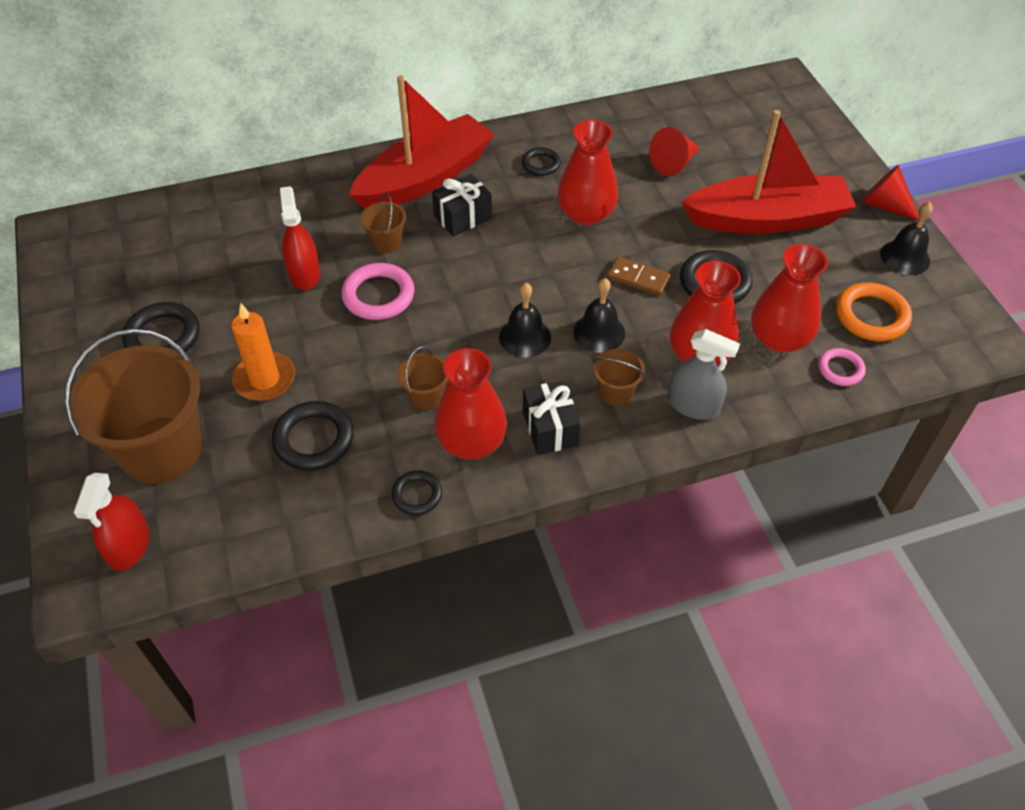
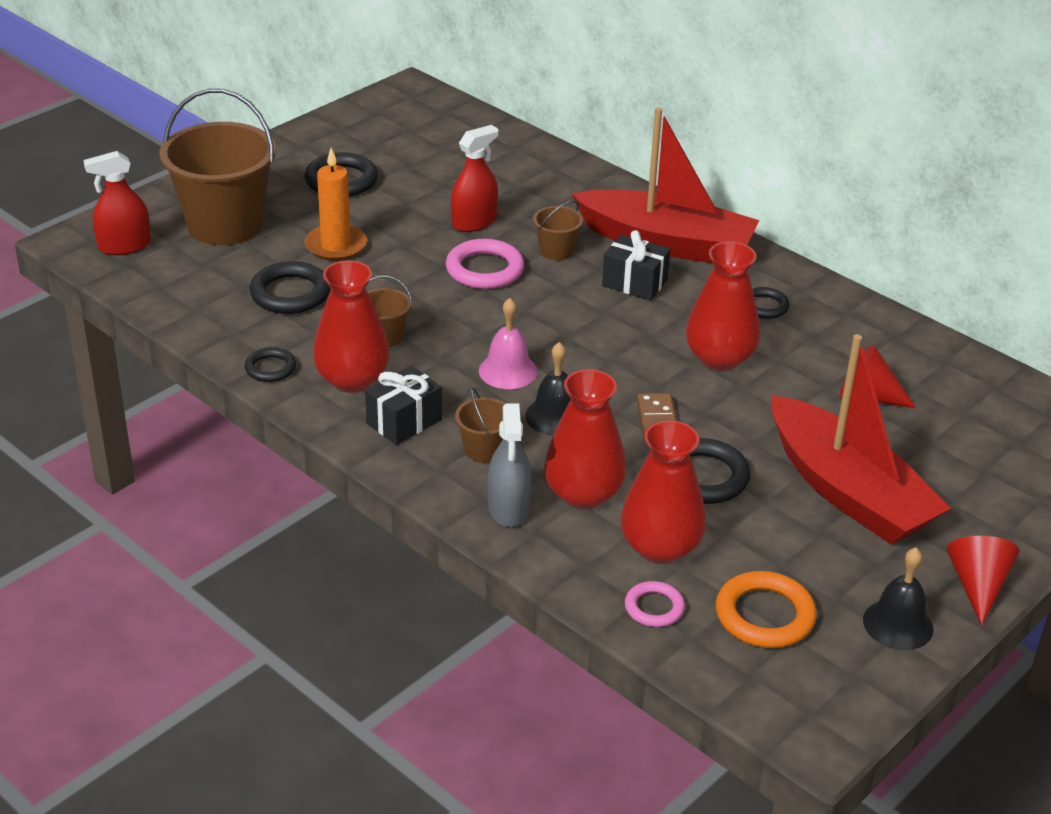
camera: 60 degrees right, 15 degrees down
(525, 337) = (508, 371): black bell -> pink bell

